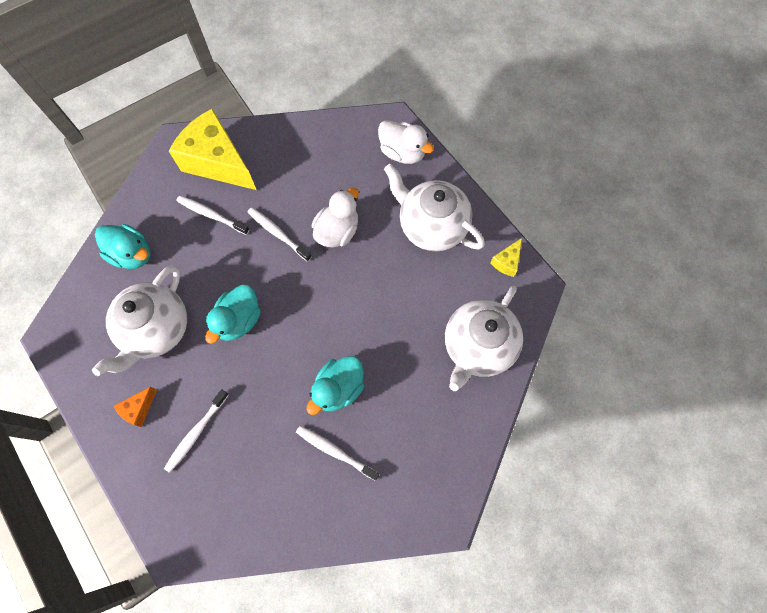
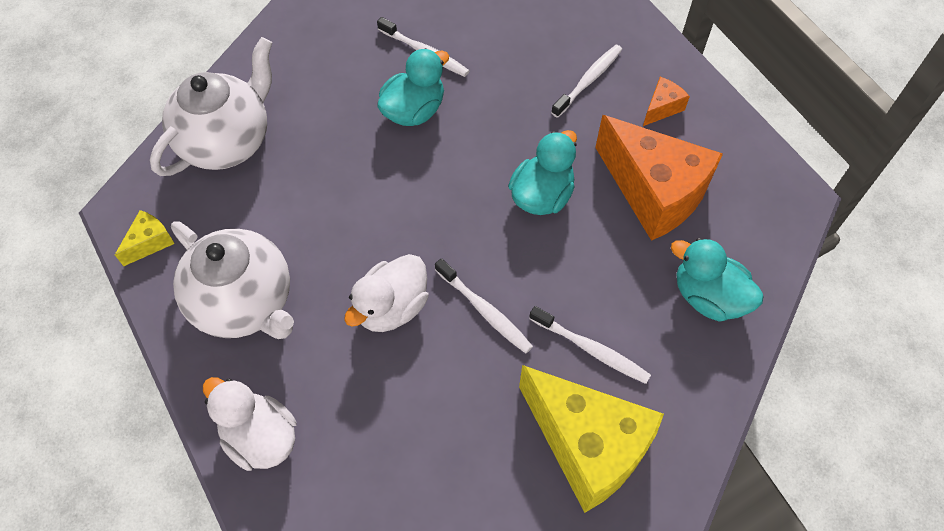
camera: 175 degrees left, 10 degrees down
(156, 330) = (654, 192): white teapot -> orange cheese

